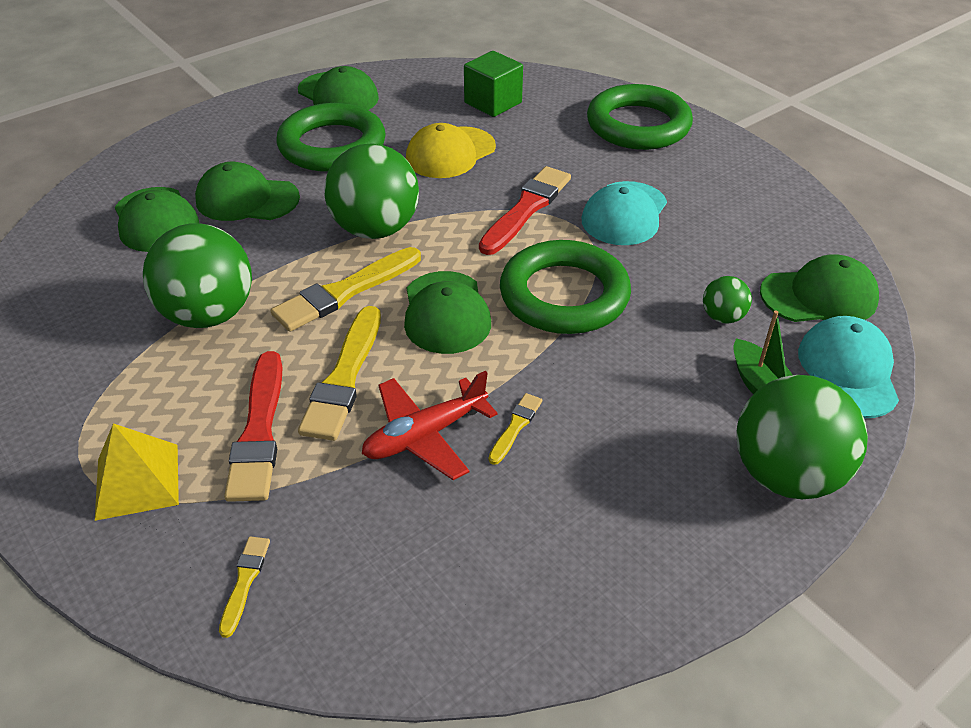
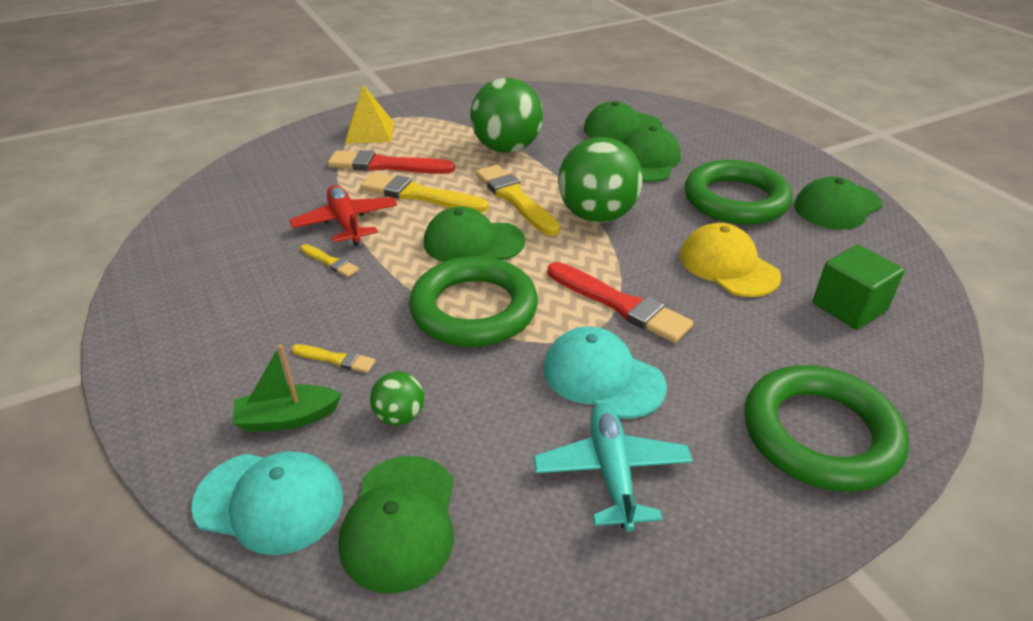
camera: 100 degrees right, 5 degrees down
(244, 582) = (277, 161): yellow brush -> yellow brush (336, 359)
(718, 206) = (612, 472): none -> turquoise plane
(786, 475) = (181, 402): green ball -> none

